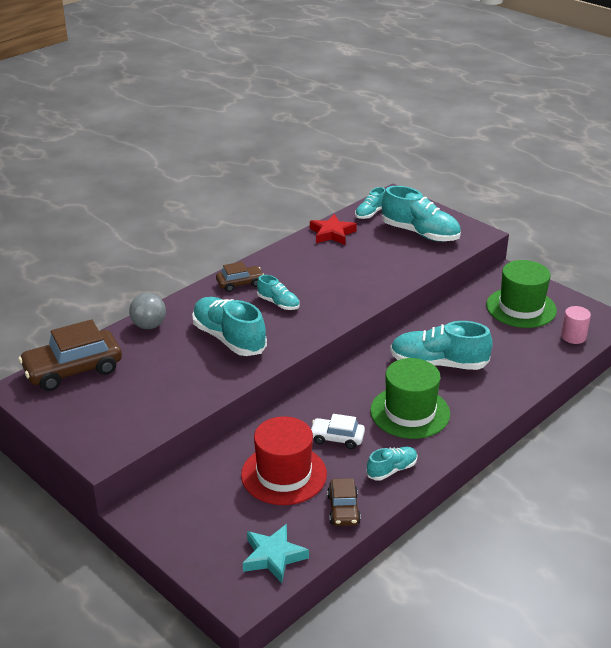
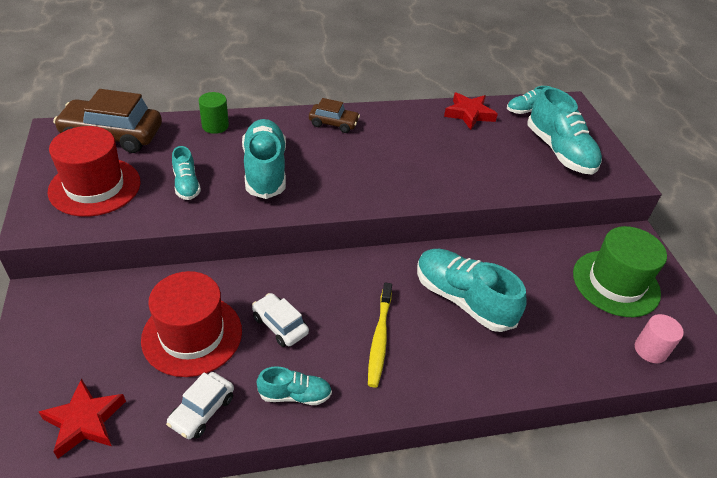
camera: 30 degrees right, 10 degrees up
(111, 410) = (95, 186): none -> red hat
(149, 326) = (215, 126): grey ball -> green cylinder
(273, 556) = (85, 421): turquoise star -> red star
(278, 303) = (346, 158): turquoise shoe -> turquoise shoe (186, 185)
(343, 509) = (202, 411): brown car -> white car
(410, 412) = (379, 338): green hat -> yellow toothbrush

